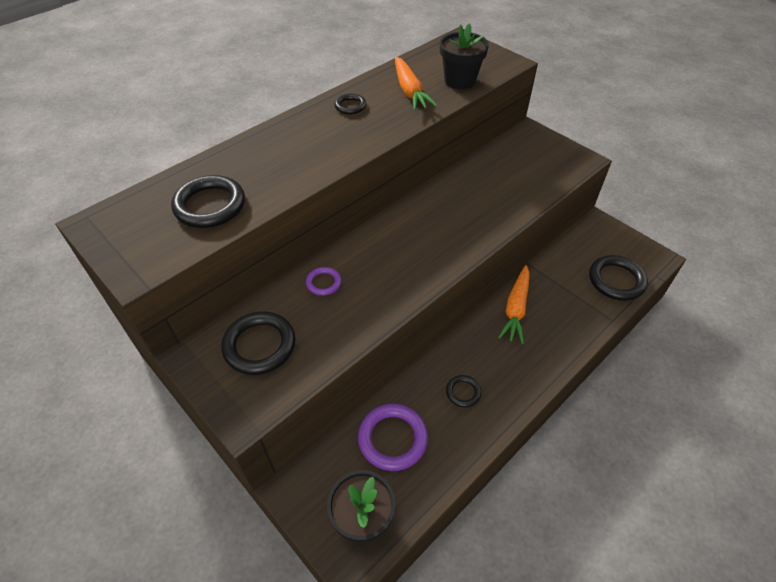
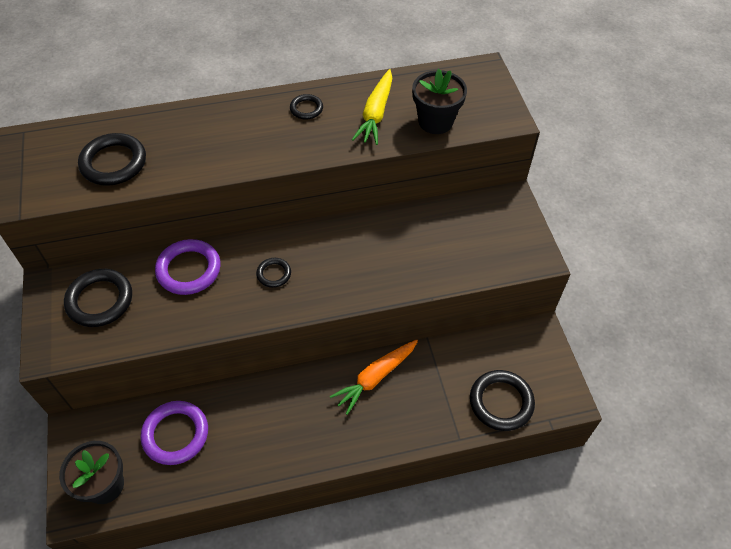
camera: 30 degrees right, 5 degrees up
(323, 283) = (189, 270): purple ring -> purple ring, size x1.86
(410, 91) = (376, 114): orange carrot -> yellow carrot
(463, 392) = (263, 428): black ring -> black ring (274, 274)

